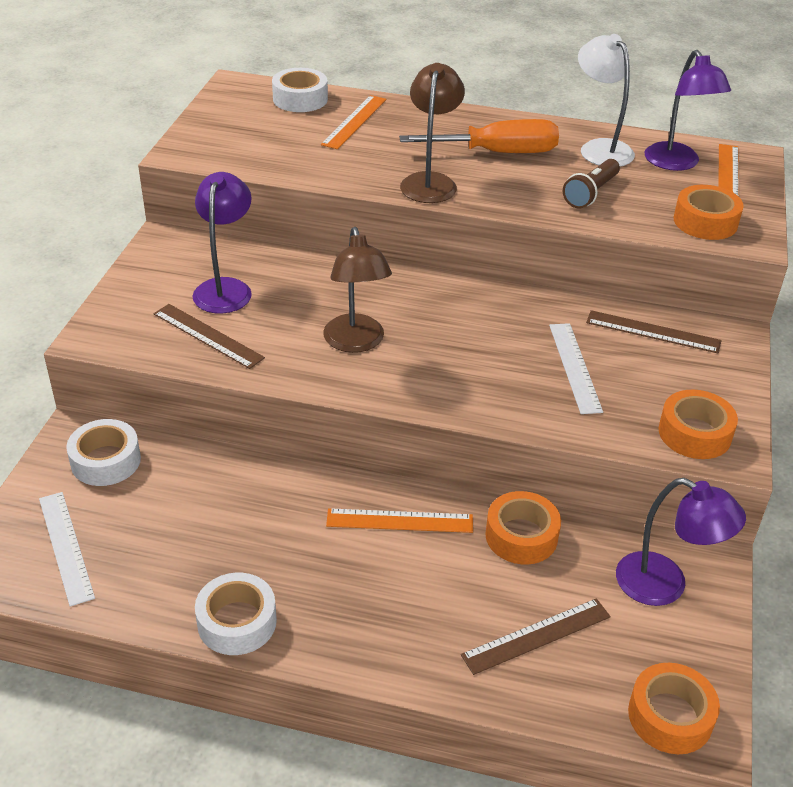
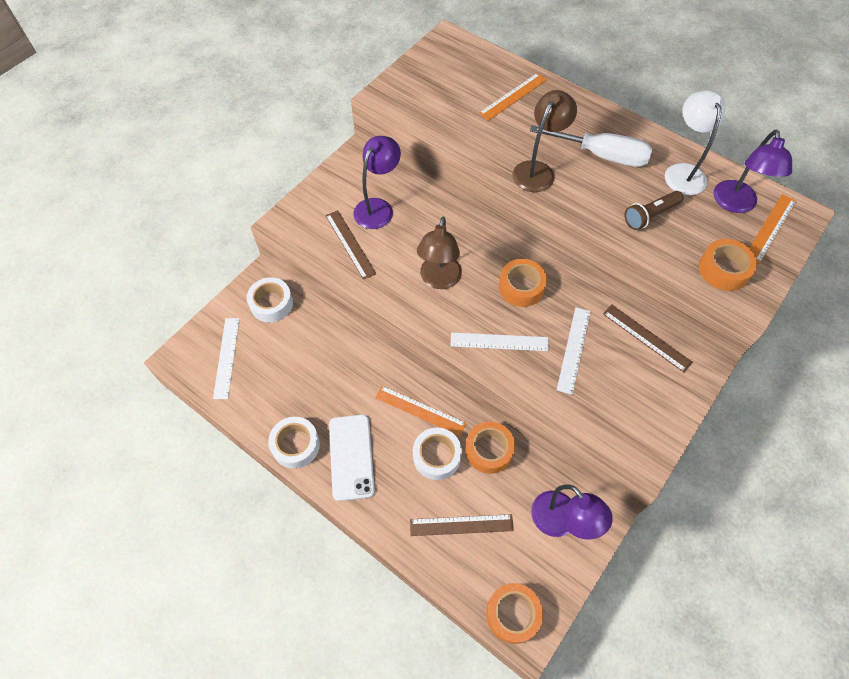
camera: 25 degrees right, 20 degrees up
(300, 99) = (486, 64): white tape -> white tape (436, 456)
(331, 608) = (351, 457): none -> white phone
(476, 385) = (499, 341): none -> white ruler
(498, 153) = (602, 155): orange screwdriver -> white screwdriver
(694, 433) = (626, 434): orange tape -> orange tape (521, 287)

